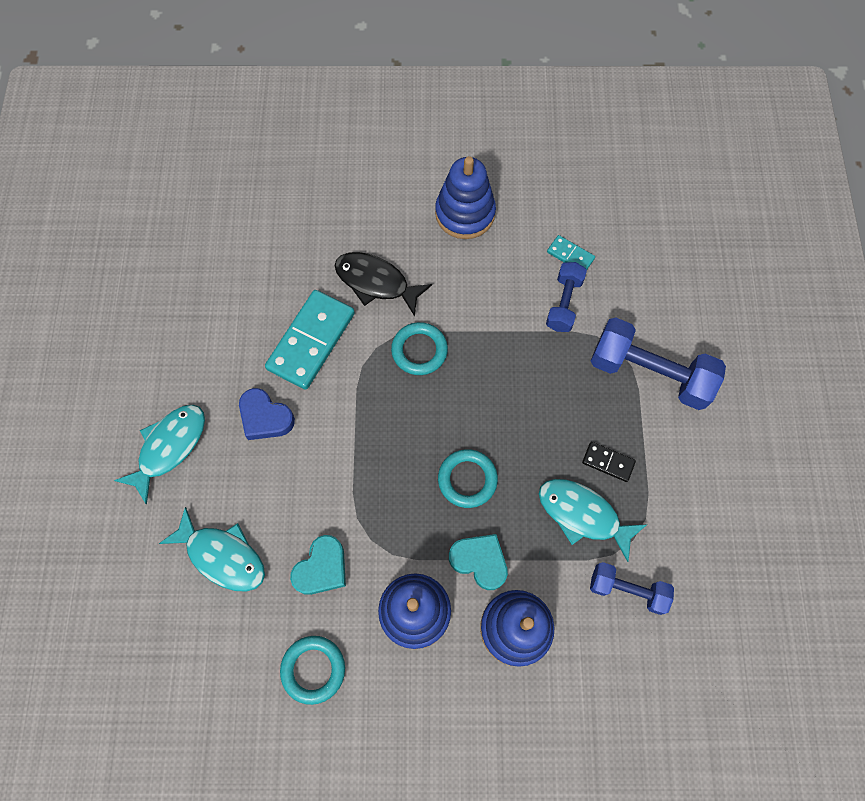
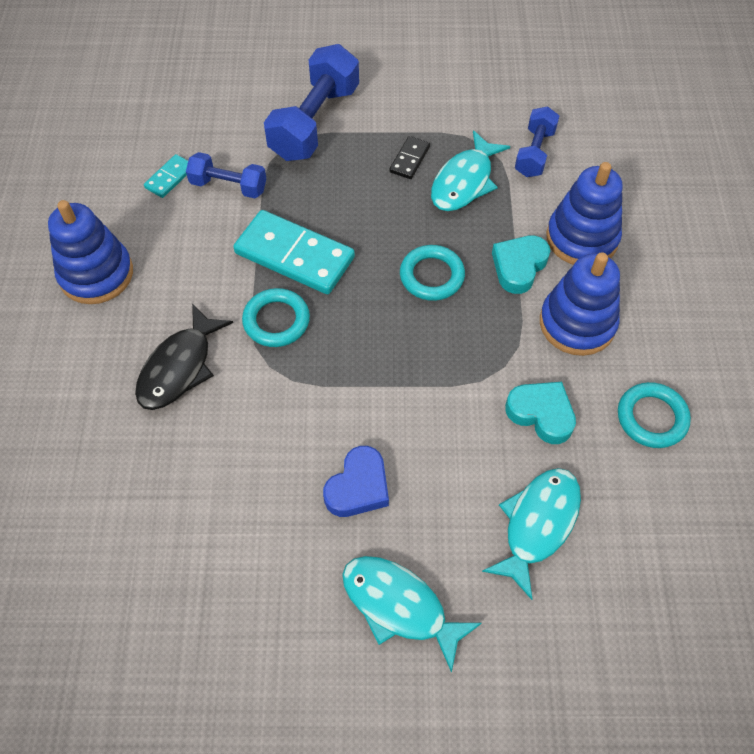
camera: 90 degrees left, 10 degrees down
(311, 341) = (255, 439): turquoise domino -> turquoise domino (294, 255)

